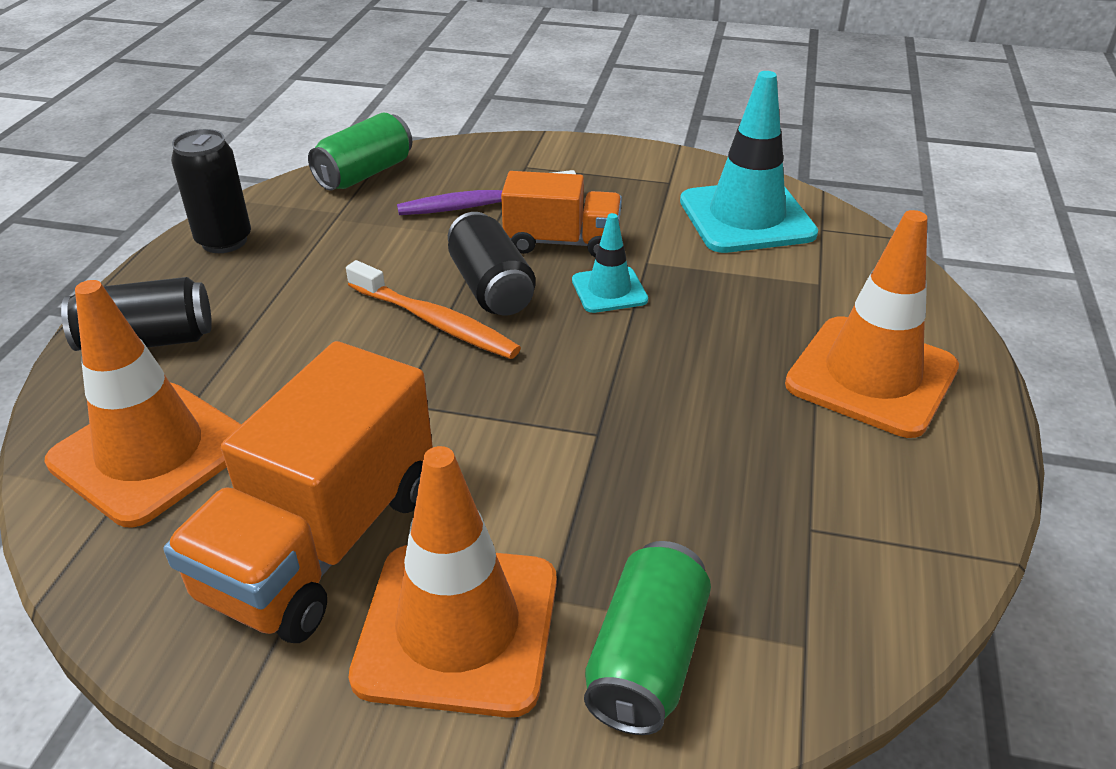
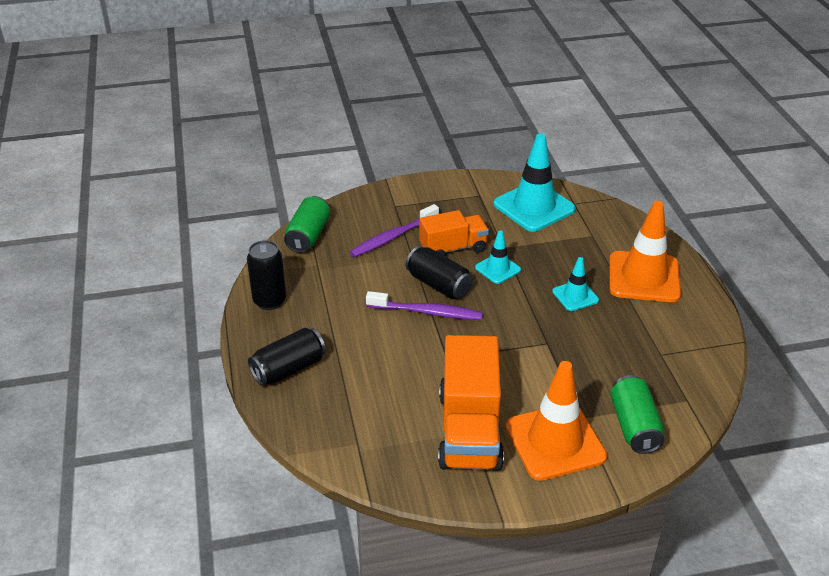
camera: 25 degrees left, 0 degrees up
(151, 453) = (351, 421): orange traffic cone -> none
(435, 321) = (427, 312): orange toothbrush -> purple toothbrush
(713, 370) = (575, 296): none -> turquoise traffic cone

